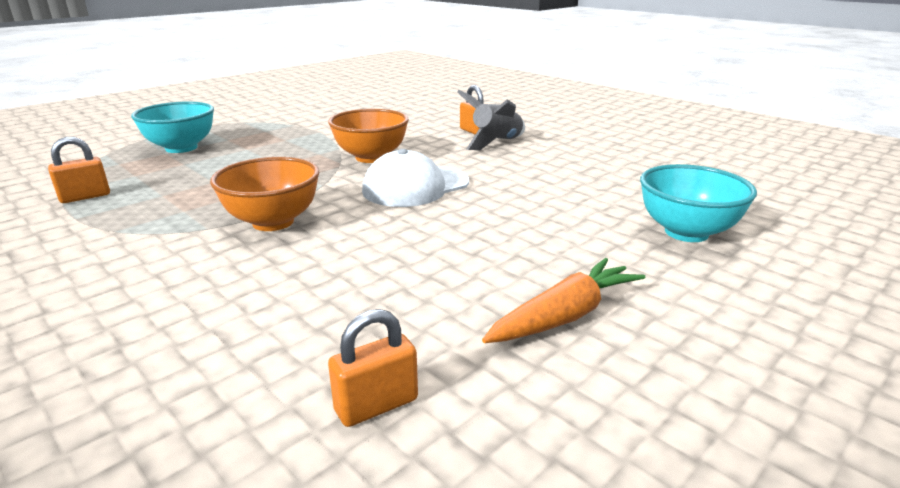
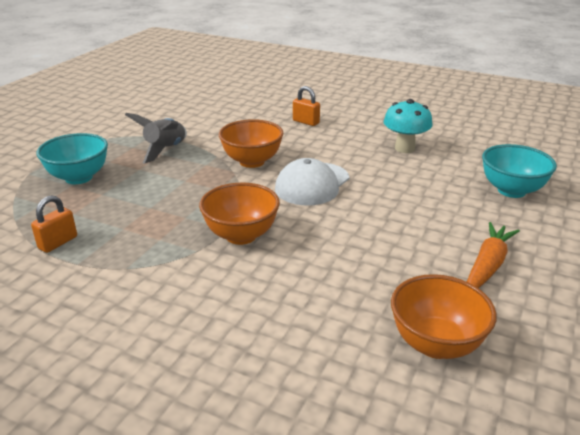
camera: 20 degrees left, 5 degrees up
(376, 405) = (436, 344): orange padlock -> orange bowl
(496, 143) = (333, 132): grey rocket -> grey rocket (165, 150)
(571, 168) = (404, 148): none -> turquoise mushroom

